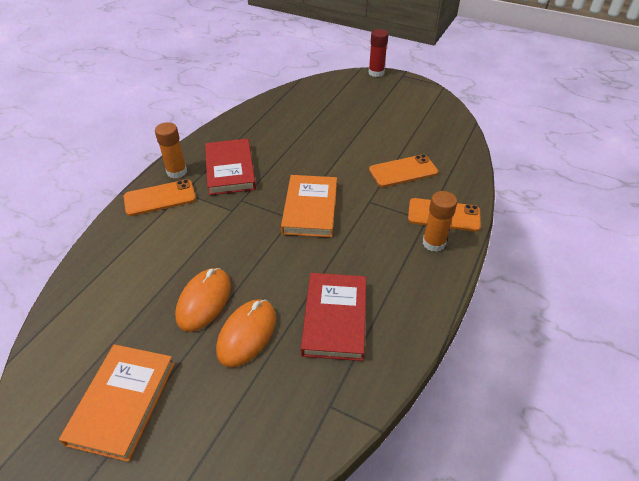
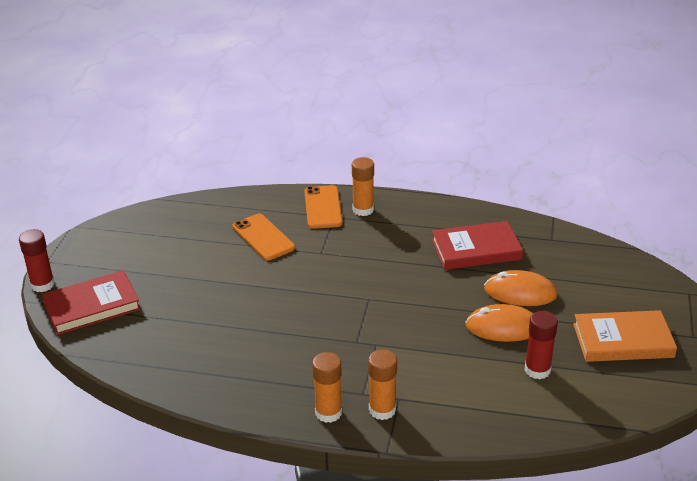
camera: 105 degrees left, 10 degrees down
(134, 307) = (537, 370): none -> red glue stick
(160, 198) = (382, 410): orange phone -> orange glue stick
(230, 170) = (307, 366): red book -> red book (92, 306)
(310, 209) = (349, 289): orange book -> none

